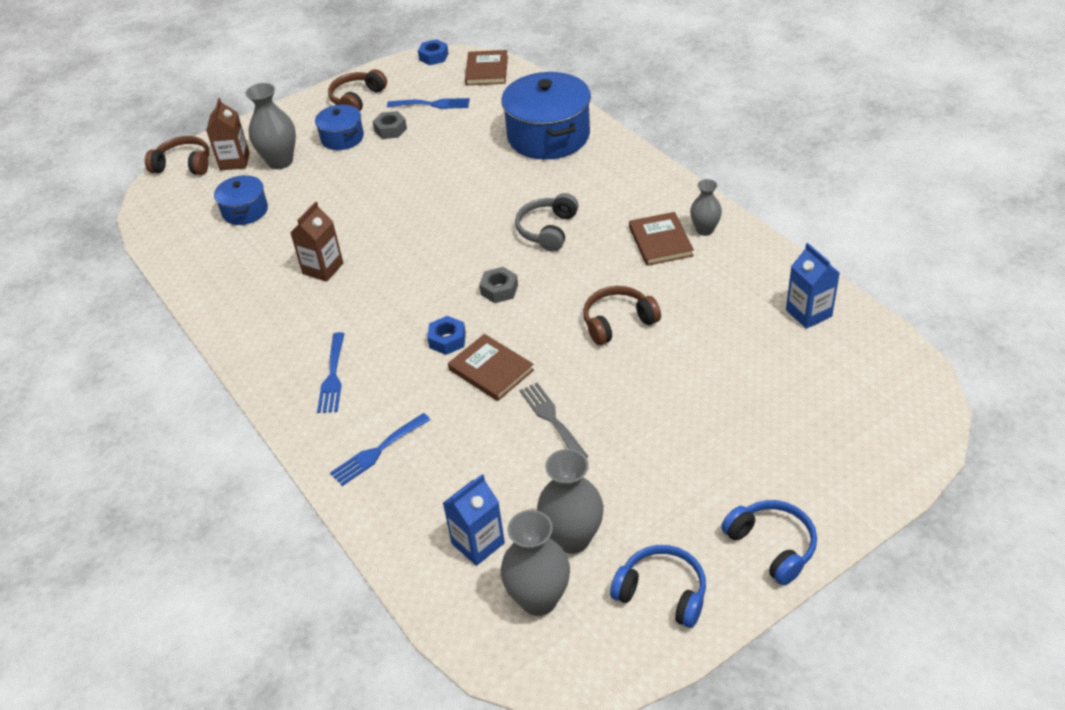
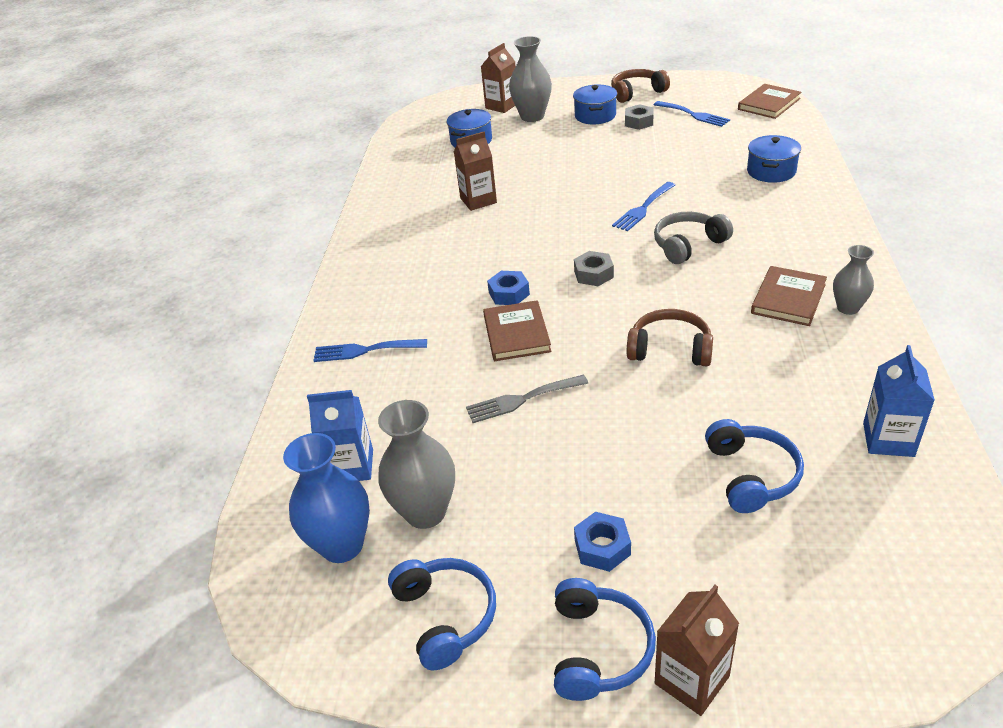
camera: 40 degrees right, 5 degrees down
(184, 165) = (467, 97): brown headphones -> none
(332, 377) = (397, 279): blue fork -> blue fork (643, 209)
(433, 57) = (733, 81): blue nut -> blue nut (602, 547)
(538, 599) = (342, 545): grey vase -> blue vase
(548, 136) = (771, 171): blue pot -> blue pot, size x0.53
(551, 418) = (521, 400): grey fork -> grey fork turned 120 degrees counterclockwise
(754, 382) = (751, 475): none -> blue headphones
(837, 526) = (692, 680): none -> brown carton

